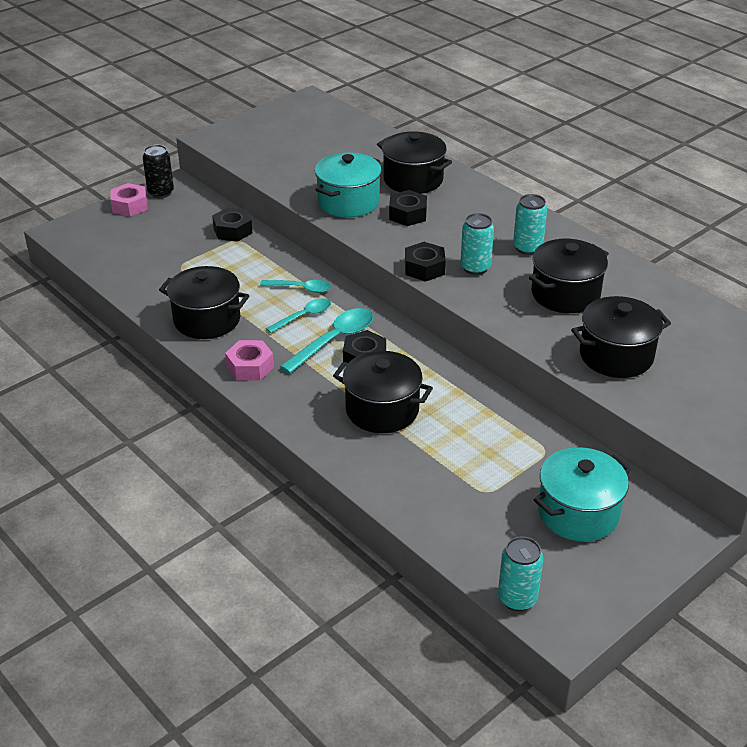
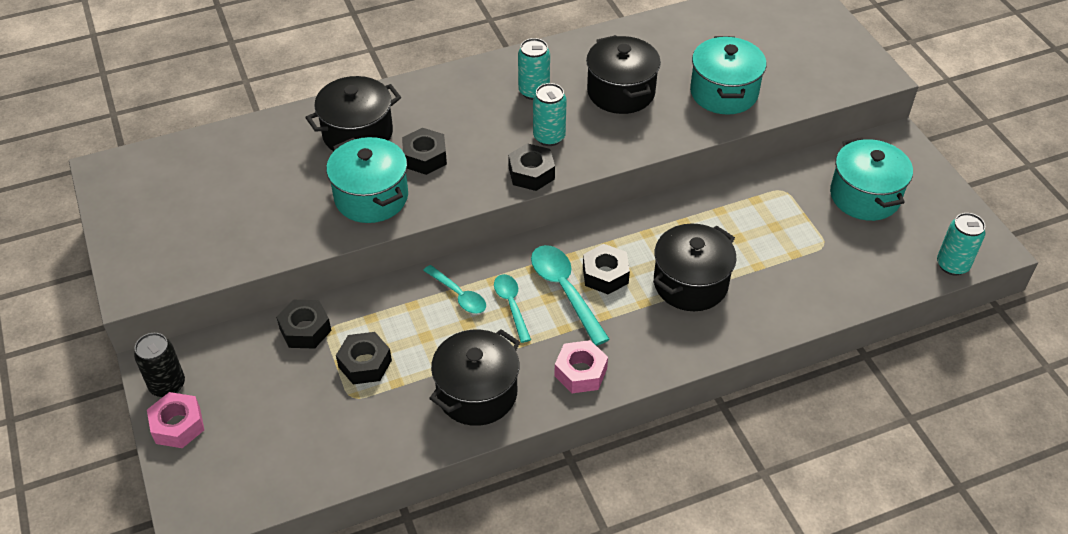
camera: 70 degrees left, 10 degrees up
(213, 263) = (365, 363): none -> black nut
(301, 288) = (459, 295): turquoise spoon -> turquoise spoon turned 105 degrees clockwise
(616, 356) = (724, 93): black pot -> turquoise pot

